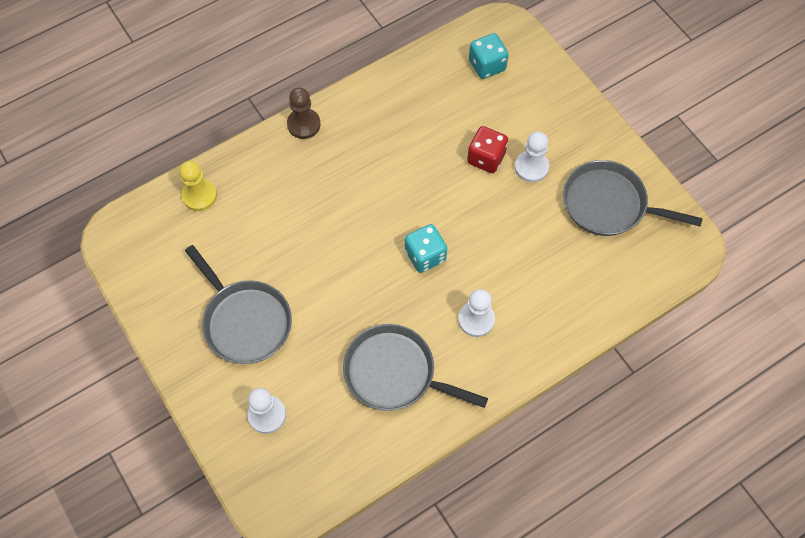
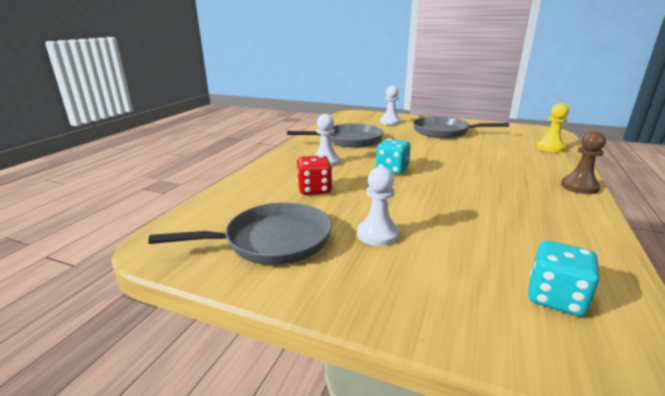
camera: 145 degrees right, 40 degrees down
(486, 158) = (426, 223): red dice -> red dice (314, 189)

